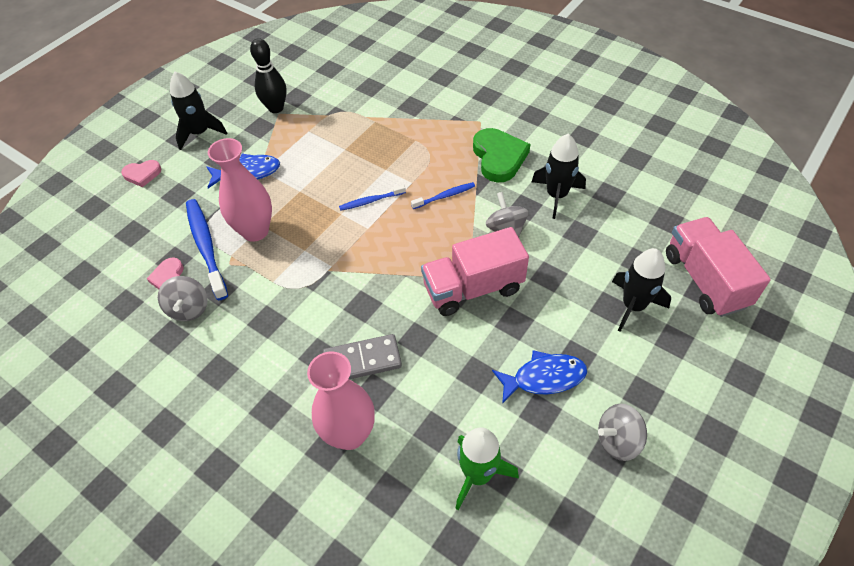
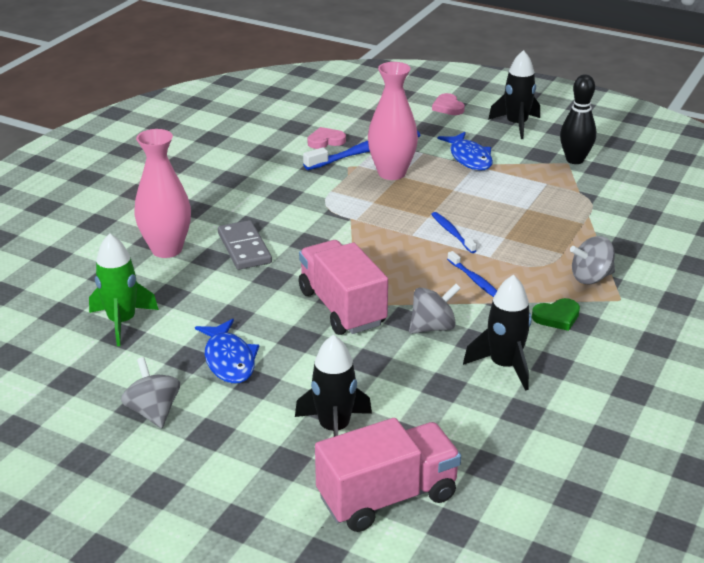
camera: 80 degrees right, 20 degrees down
(189, 309) = (293, 155): grey spinning top -> grey spinning top (591, 278)
(499, 157) = (557, 317): green heart -> green heart, size x0.56

